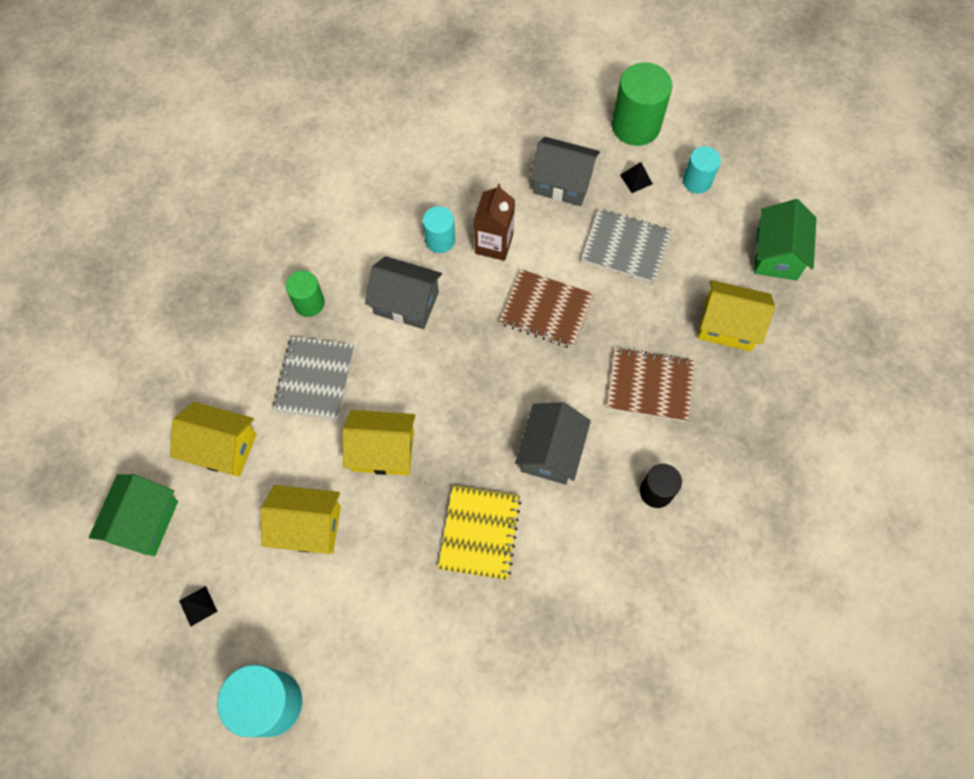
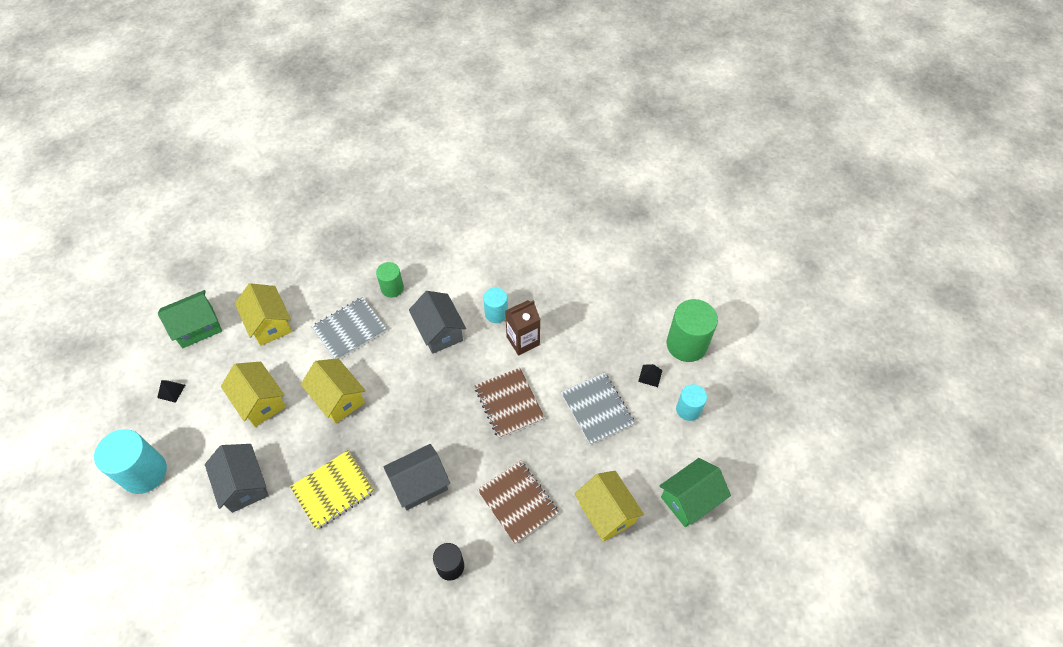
camera: 45 degrees right, 10 degrees down
(562, 183) = (602, 340): grey house -> grey house (243, 485)

